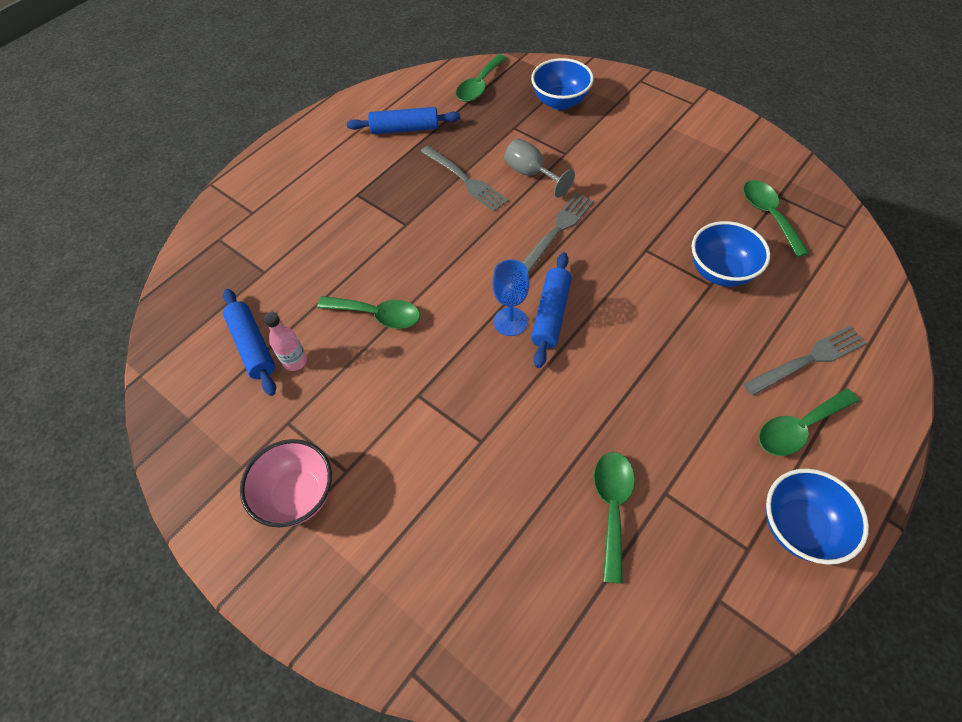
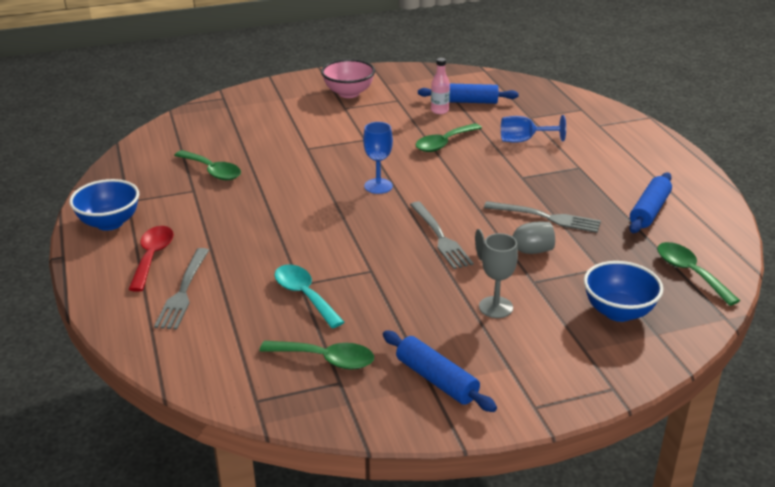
camera: 120 degrees right, 25 degrees down
(326, 253) = (524, 140): none -> blue goblet
(466, 180) = (547, 217): grey fork -> grey fork turned 150 degrees counterclockwise
(551, 314) = (364, 203): blue rolling pin -> blue rolling pin (436, 380)
(616, 158) = (495, 307): none -> grey goblet
(720, 272) = (304, 295): blue bowl -> turquoise spoon
(798, 428) = (152, 257): green spoon -> red spoon

